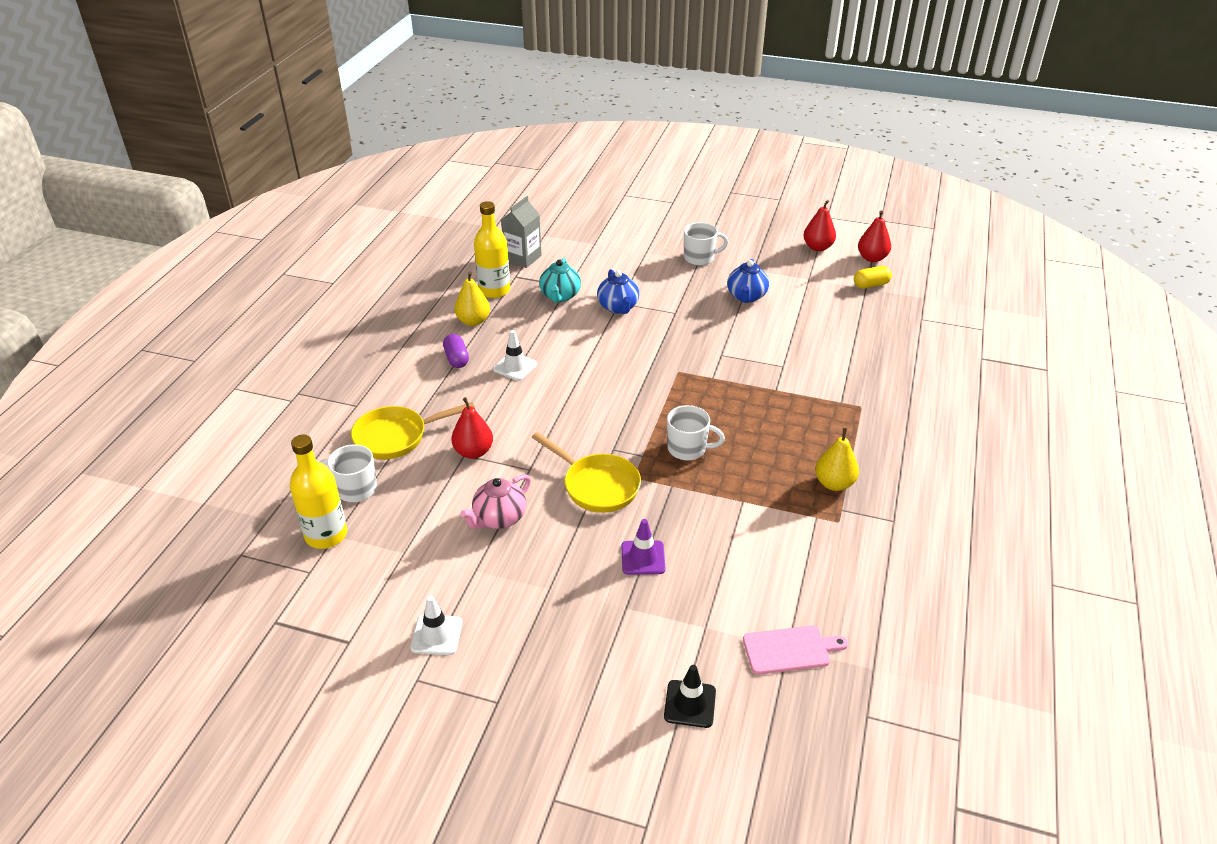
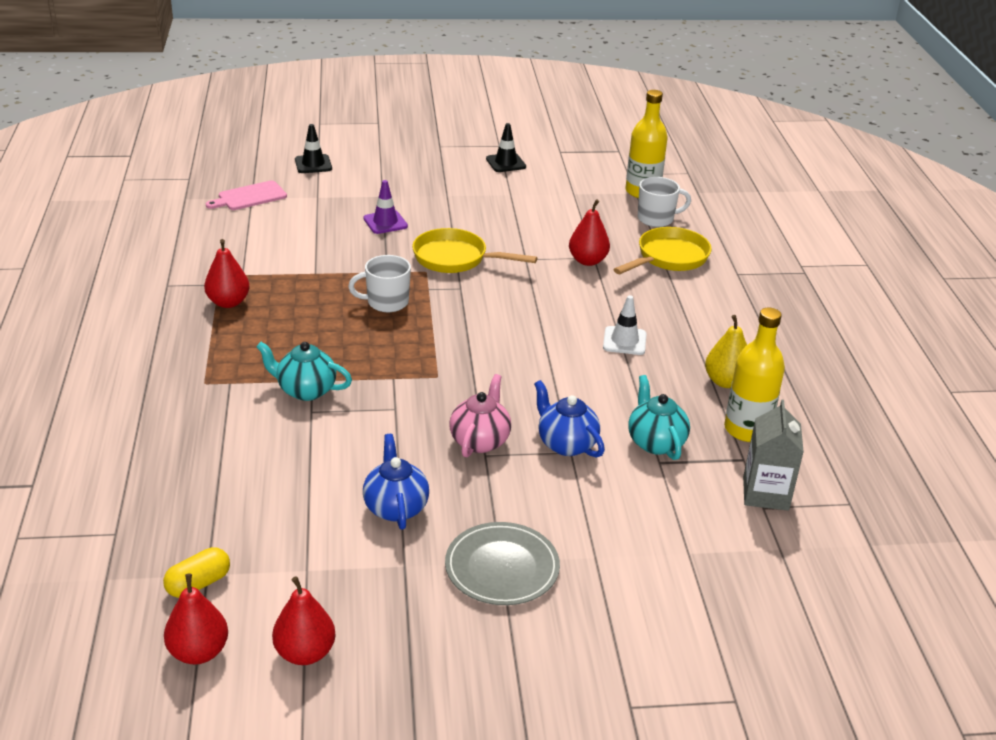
camera: 155 degrees right, 5 degrees down
(436, 635) = (506, 163): white traffic cone -> black traffic cone
(456, 359) = (695, 335): purple capsule -> none
(499, 518) = (520, 223): pink teapot -> pink teapot (480, 441)
(700, 258) = (502, 567): white mug -> grey plate
(783, 382) = (305, 390): none -> turquoise teapot
(834, 483) = (228, 302): yellow pear -> red pear

